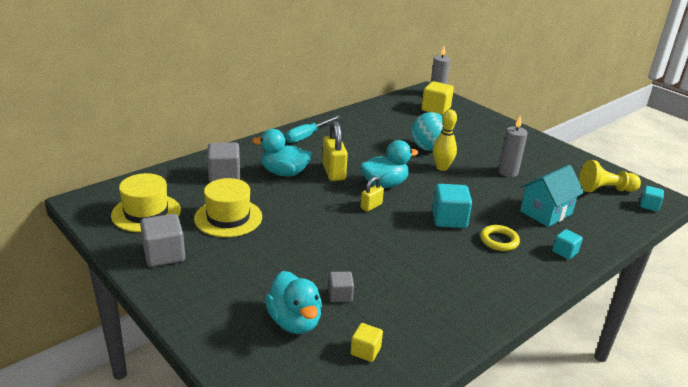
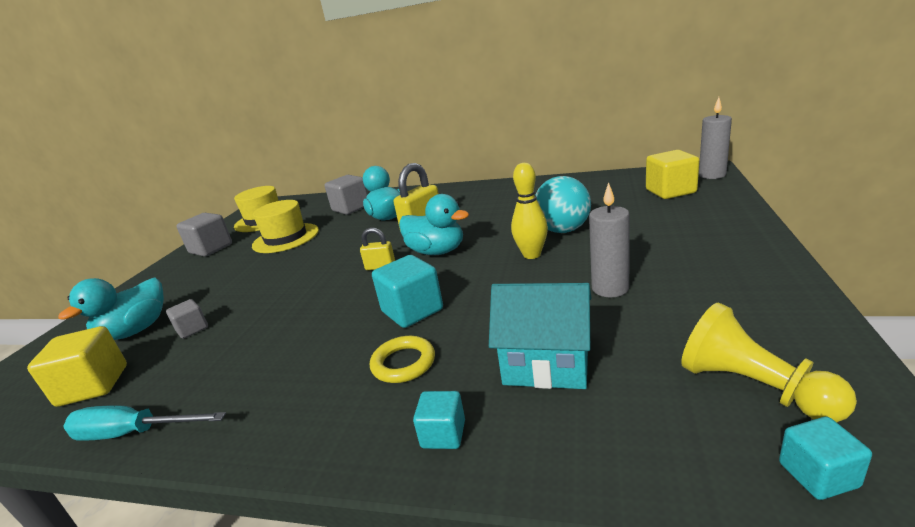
camera: 60 degrees right, 5 degrees down
(307, 136) = (471, 192): turquoise screwdriver -> turquoise screwdriver (134, 433)
(365, 351) = (93, 385): yellow cube -> yellow cube, size x1.73

